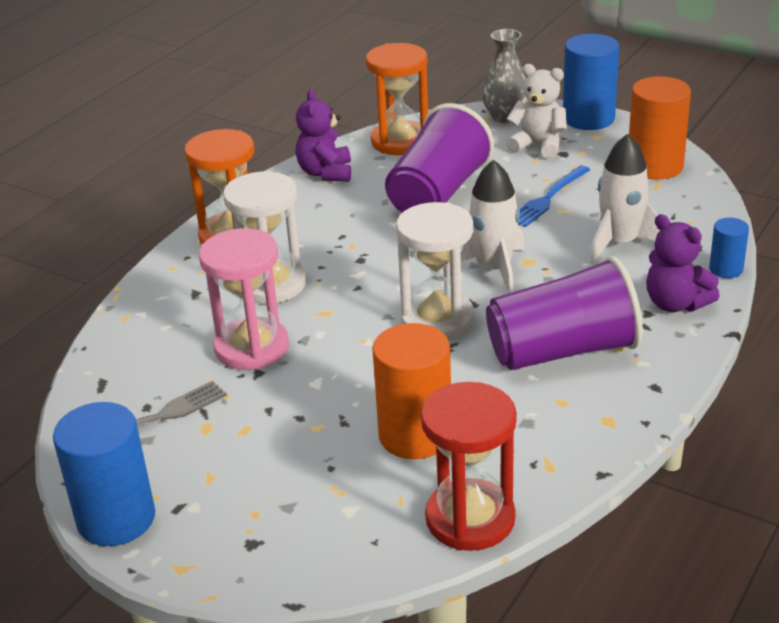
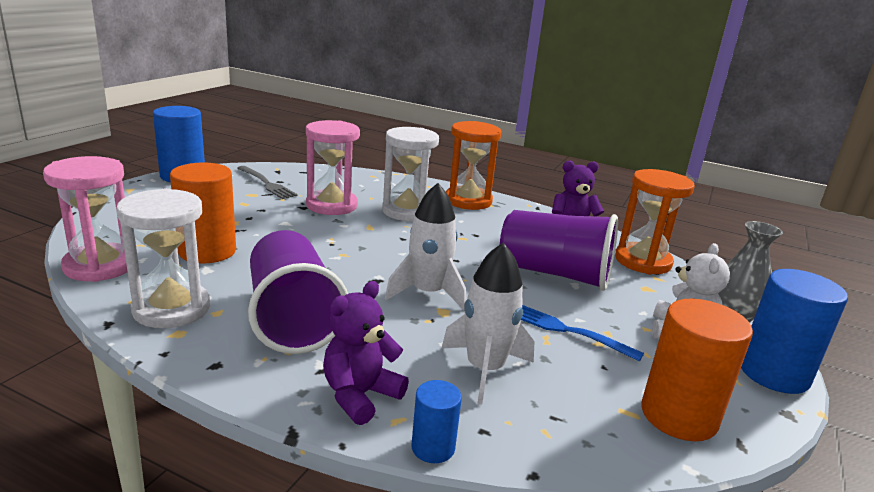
camera: 80 degrees right, 10 degrees down
(437, 320) = (352, 265): white hourglass -> white hourglass (171, 309)
(470, 519) = (100, 266): red hourglass -> pink hourglass

